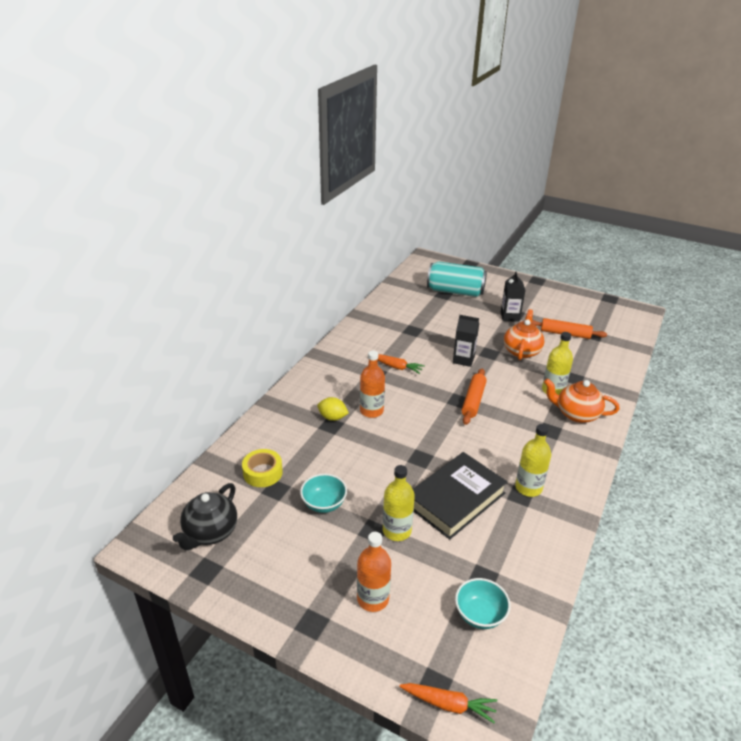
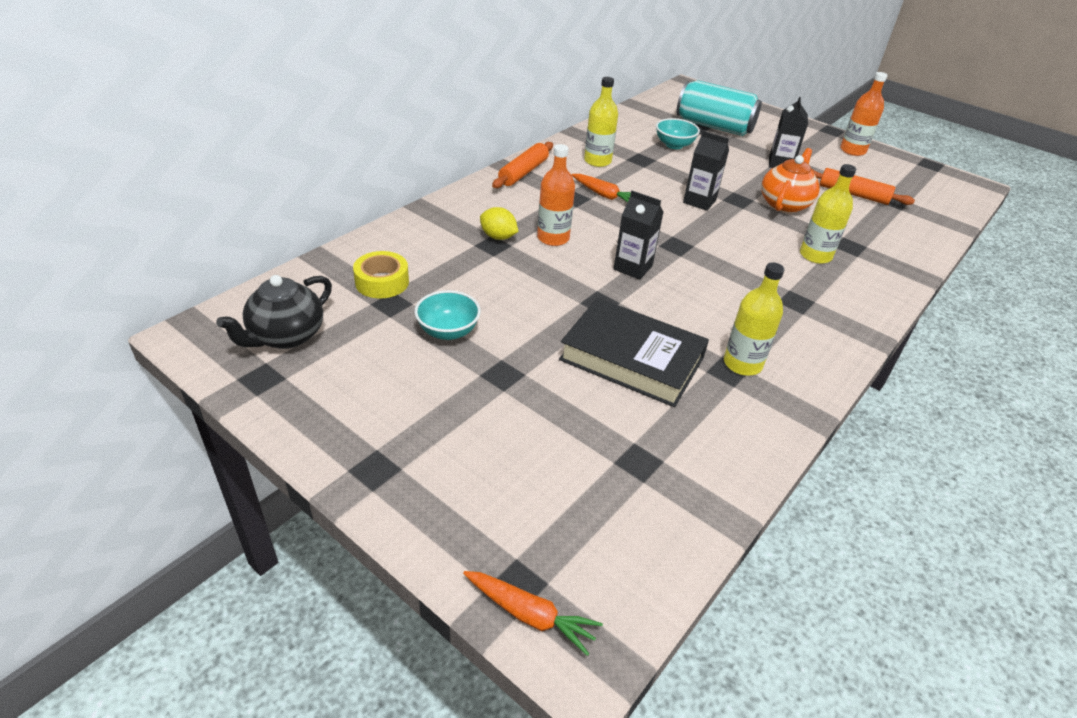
camera: 10 degrees right, 5 degrees up
(373, 599) = (471, 456): orange bottle -> orange bottle (852, 150)
(397, 530) = (535, 381): yellow bottle -> yellow bottle (597, 161)
(434, 425) = (633, 267): none -> black carton
(455, 499) = (632, 358): black book -> black book turned 60 degrees clockwise
(473, 401) = (697, 249): orange rolling pin -> orange rolling pin (523, 172)
(480, 614) = (617, 507): turquoise bowl -> turquoise bowl (674, 145)
(576, 414) = (841, 289): orange teapot -> none

